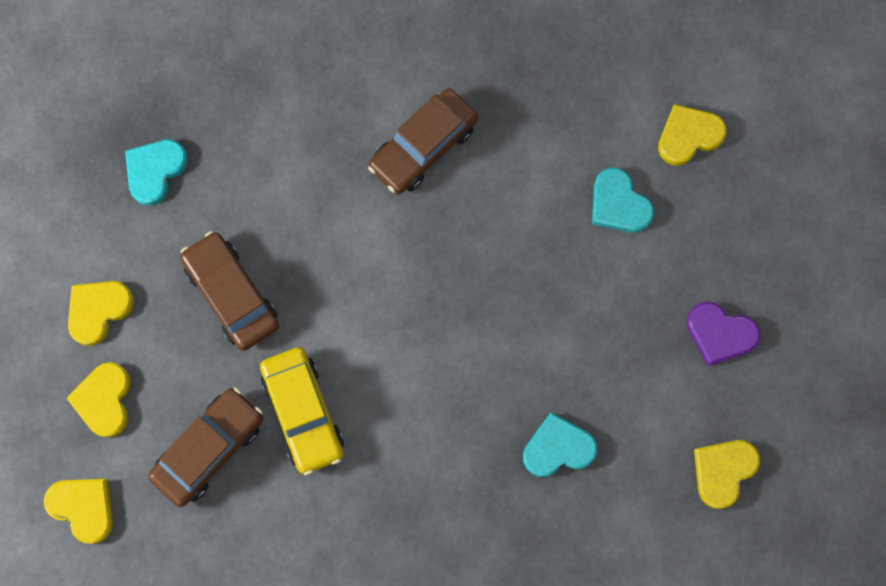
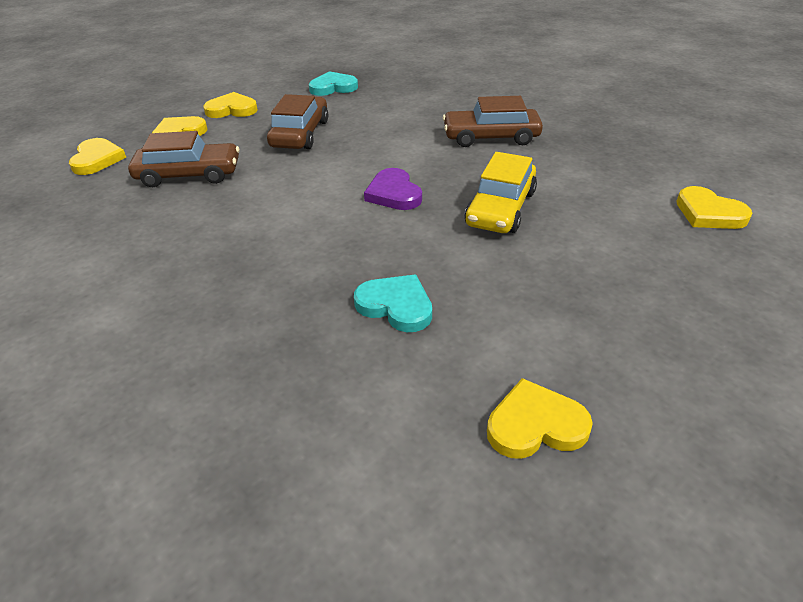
camera: 45 degrees right, 35 degrees down
(303, 412) = (259, 190): yellow car -> yellow car (500, 208)
(618, 204) = (608, 216): turquoise heart -> none
(688, 136) = (709, 213): yellow heart -> yellow heart turned 150 degrees counterclockwise
(720, 334) = (632, 327): purple heart -> purple heart (394, 193)

